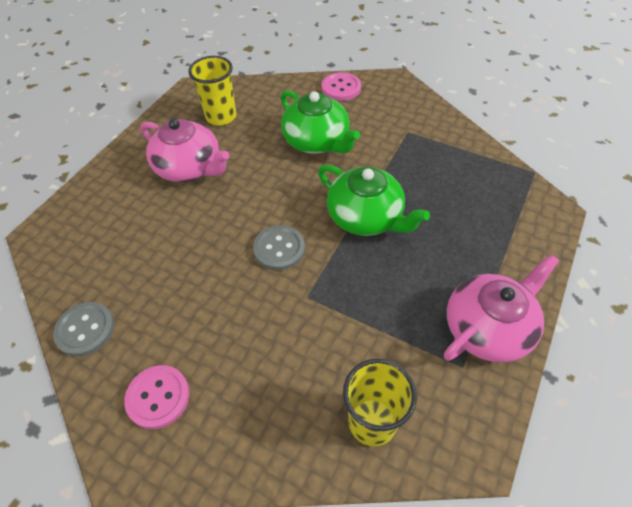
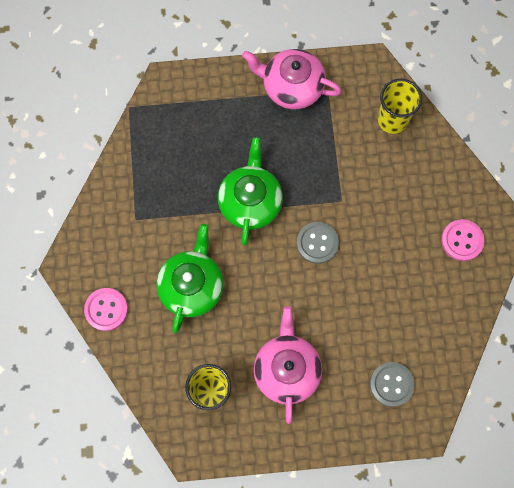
camera: 125 degrees left, 20 degrees up
(85, 329) = (459, 321): grey button -> grey button (391, 384)

